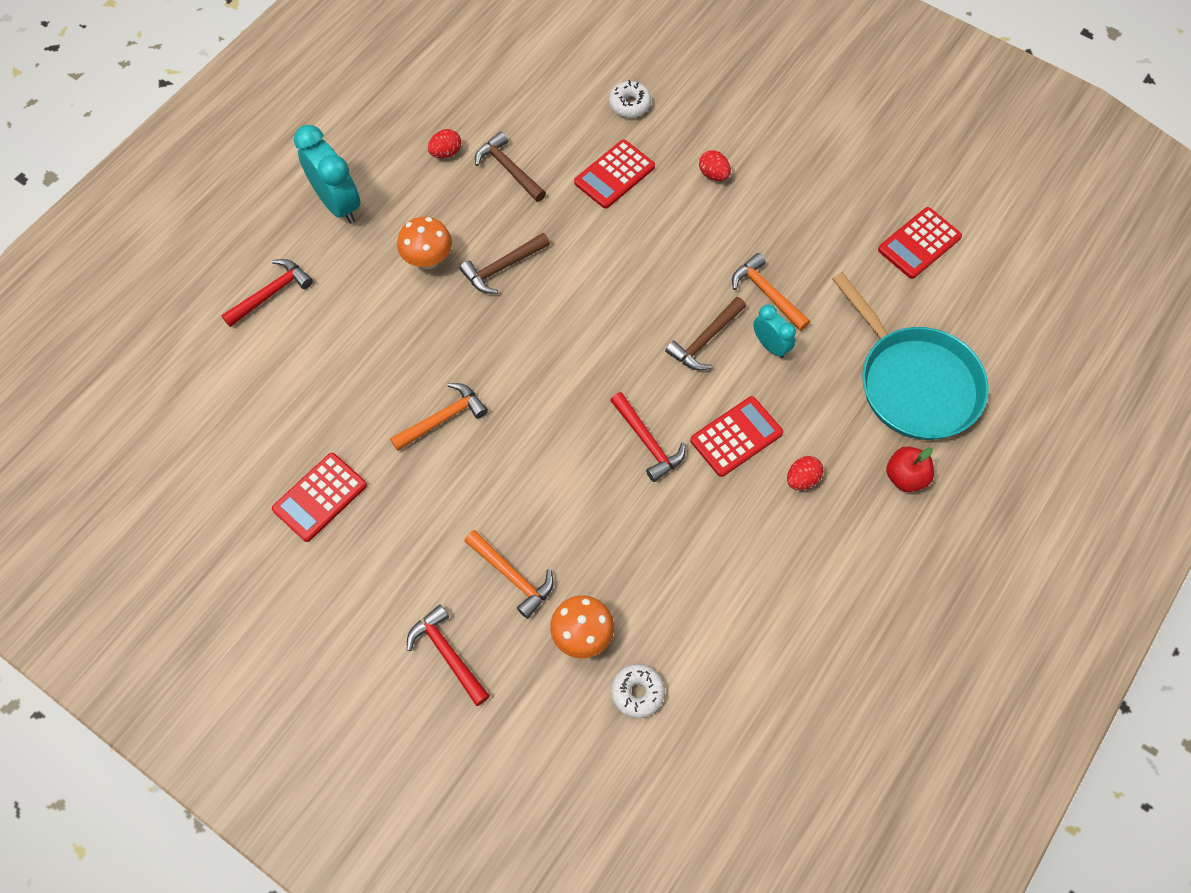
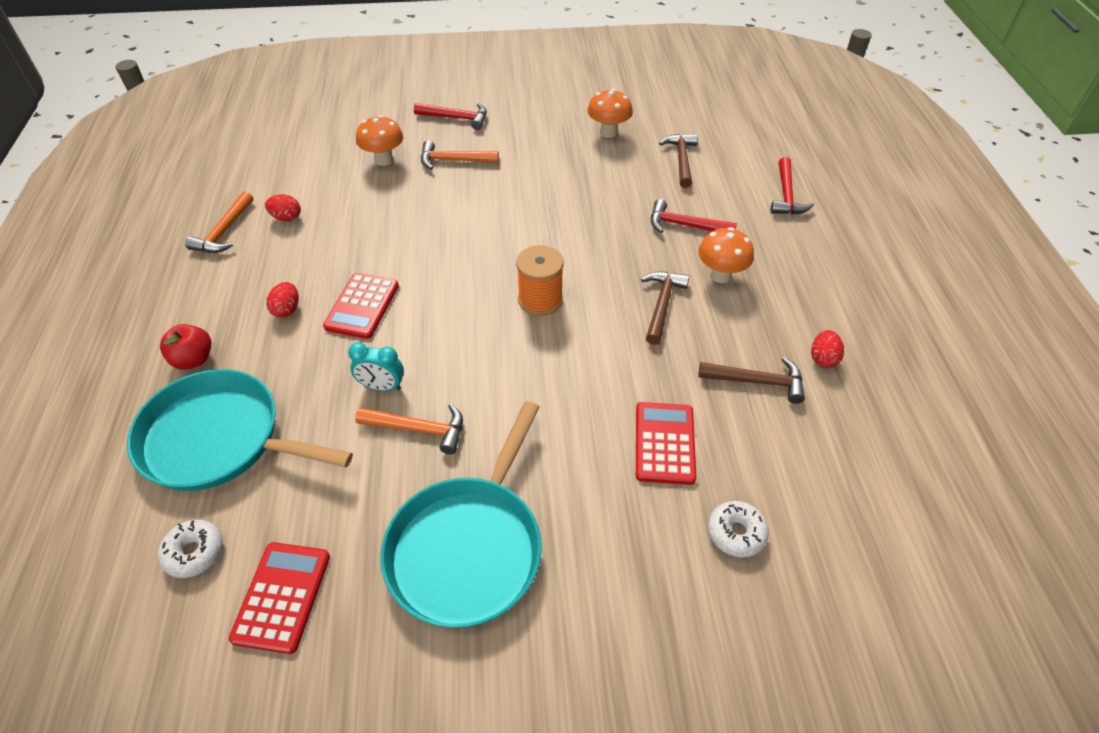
camera: 140 degrees right, 15 degrees down
(320, 497) = (608, 132): red calculator -> orange mushroom
(338, 204) = (835, 268): turquoise clock -> none
(443, 418) = (586, 200): orange hammer -> orange hammer (224, 232)
(588, 339) = (540, 300): none -> orange spool
(637, 692) = (327, 156): white donut -> white donut (194, 552)
(648, 442) = (429, 265): red hammer -> red hammer (685, 225)
(705, 340) = (444, 356): brown hammer -> brown hammer (681, 160)
(713, 174) = (572, 515): red egg -> red egg (286, 218)
(791, 198) = (468, 548): none -> turquoise pan

